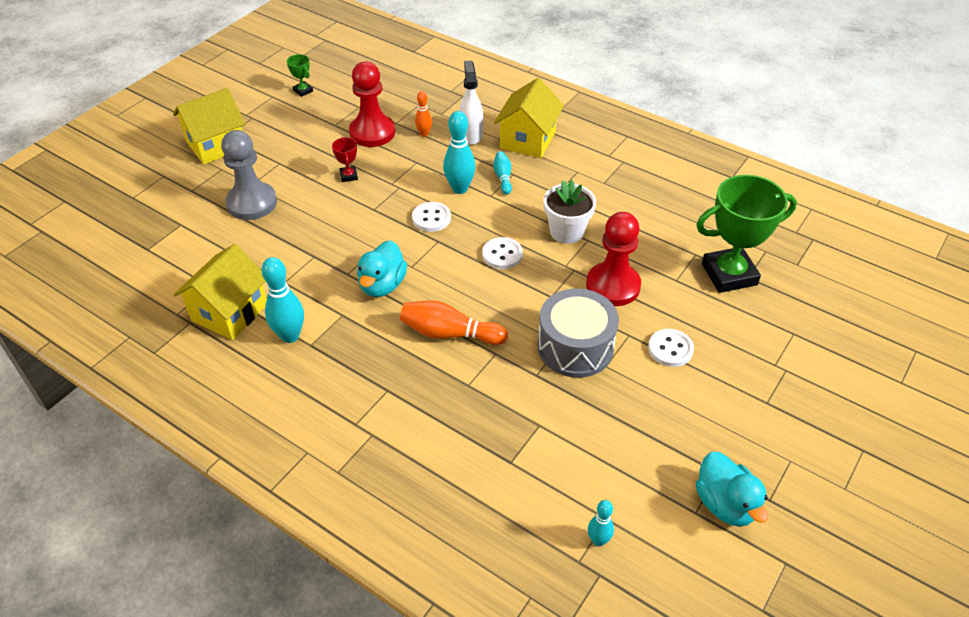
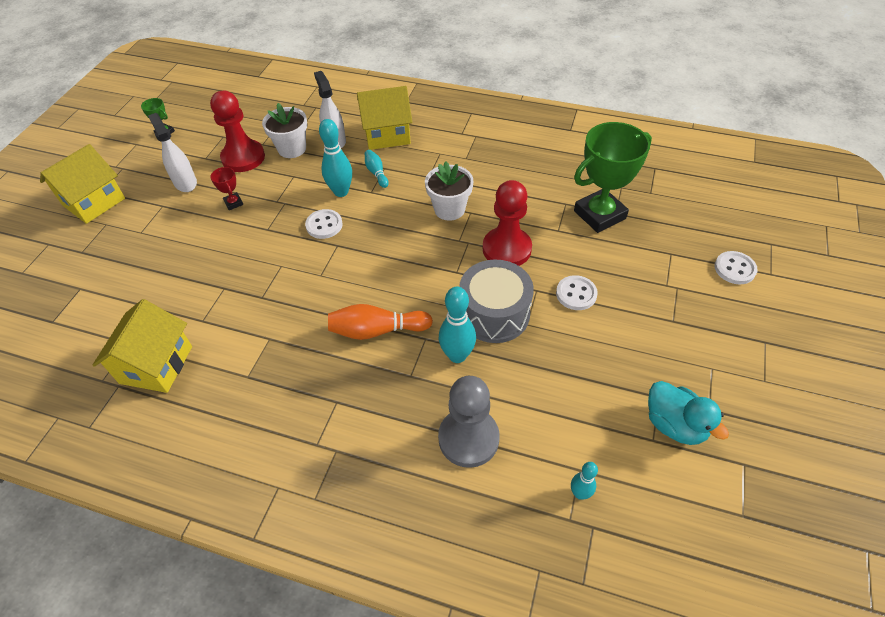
camera: 15 degrees left, 5 degrees up
(252, 203) = (147, 250): grey pawn -> grey pawn (468, 438)
(290, 336) = (224, 373): turquoise bowling pin -> turquoise bowling pin (457, 355)
(308, 145) = (185, 182): none -> white spray bottle
(382, 285) = (299, 300): turquoise duck -> none
(424, 134) = (292, 149): orange bowling pin -> white flower pot
(502, 254) = (400, 244): white button -> white button (734, 269)
(528, 140) = (387, 134): yellow house -> yellow house turned 75 degrees clockwise

